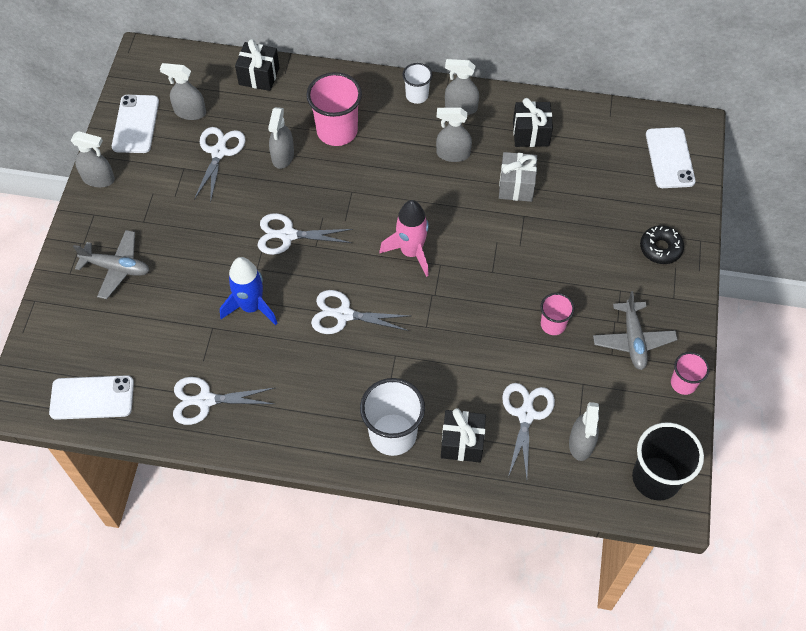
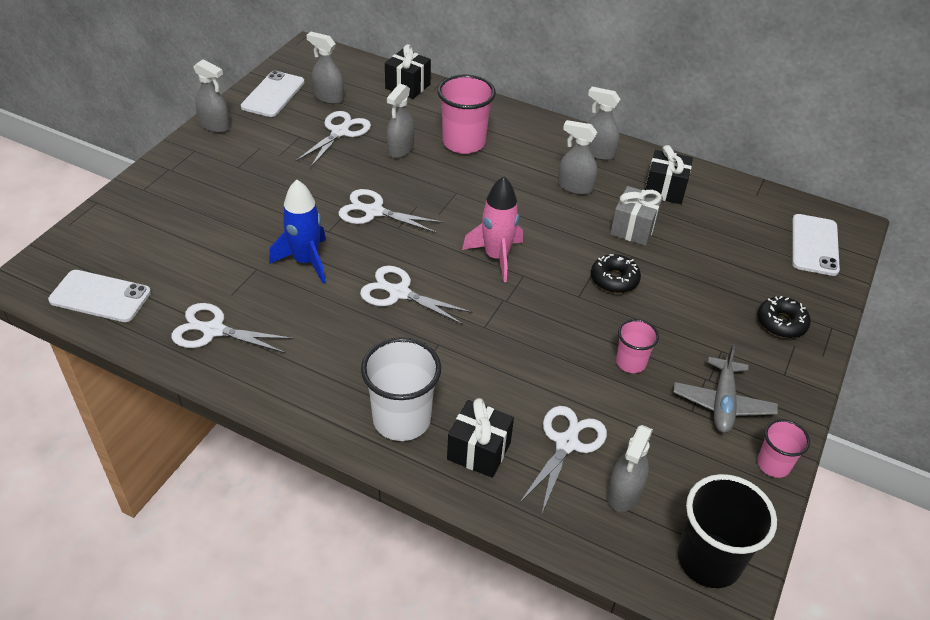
camera: 15 degrees right, 15 degrees down
(117, 268) = (190, 196): grey plane -> none
(417, 95) = (556, 134): white cup -> none
(516, 245) = (614, 279): none -> black donut

